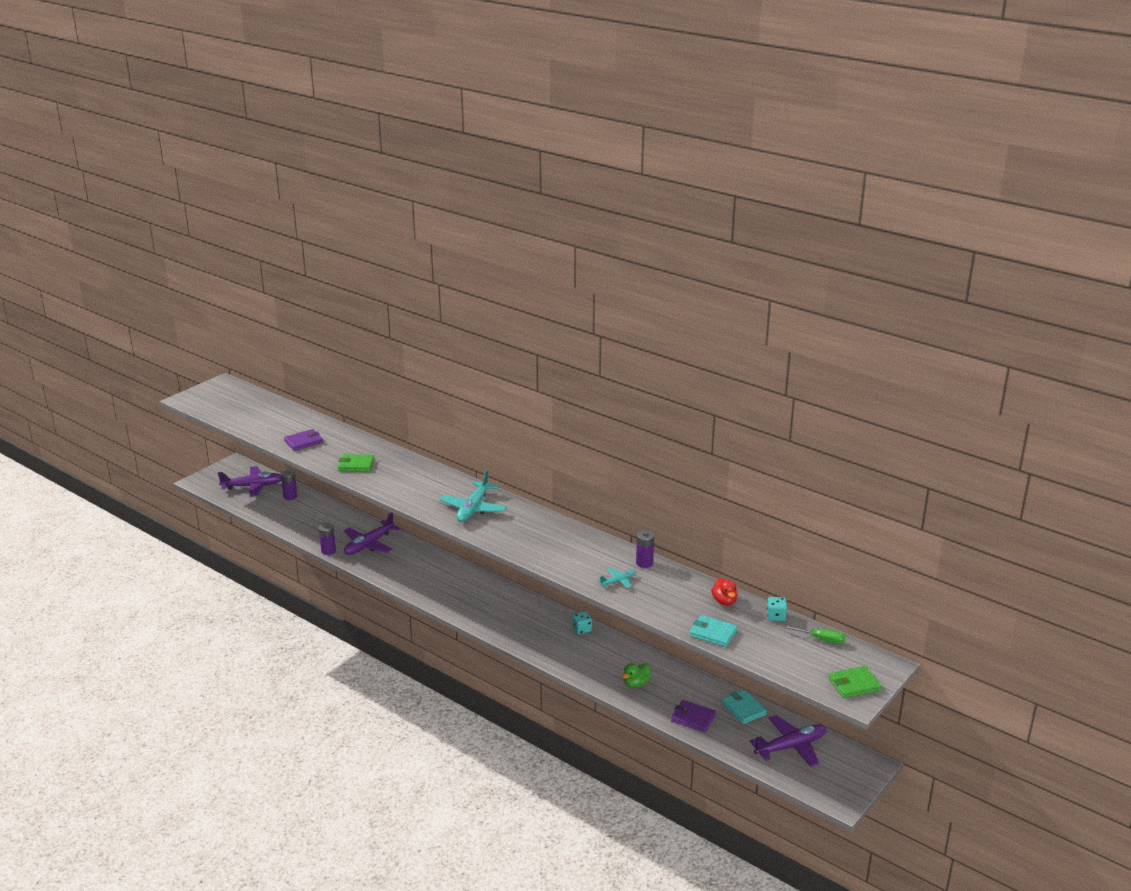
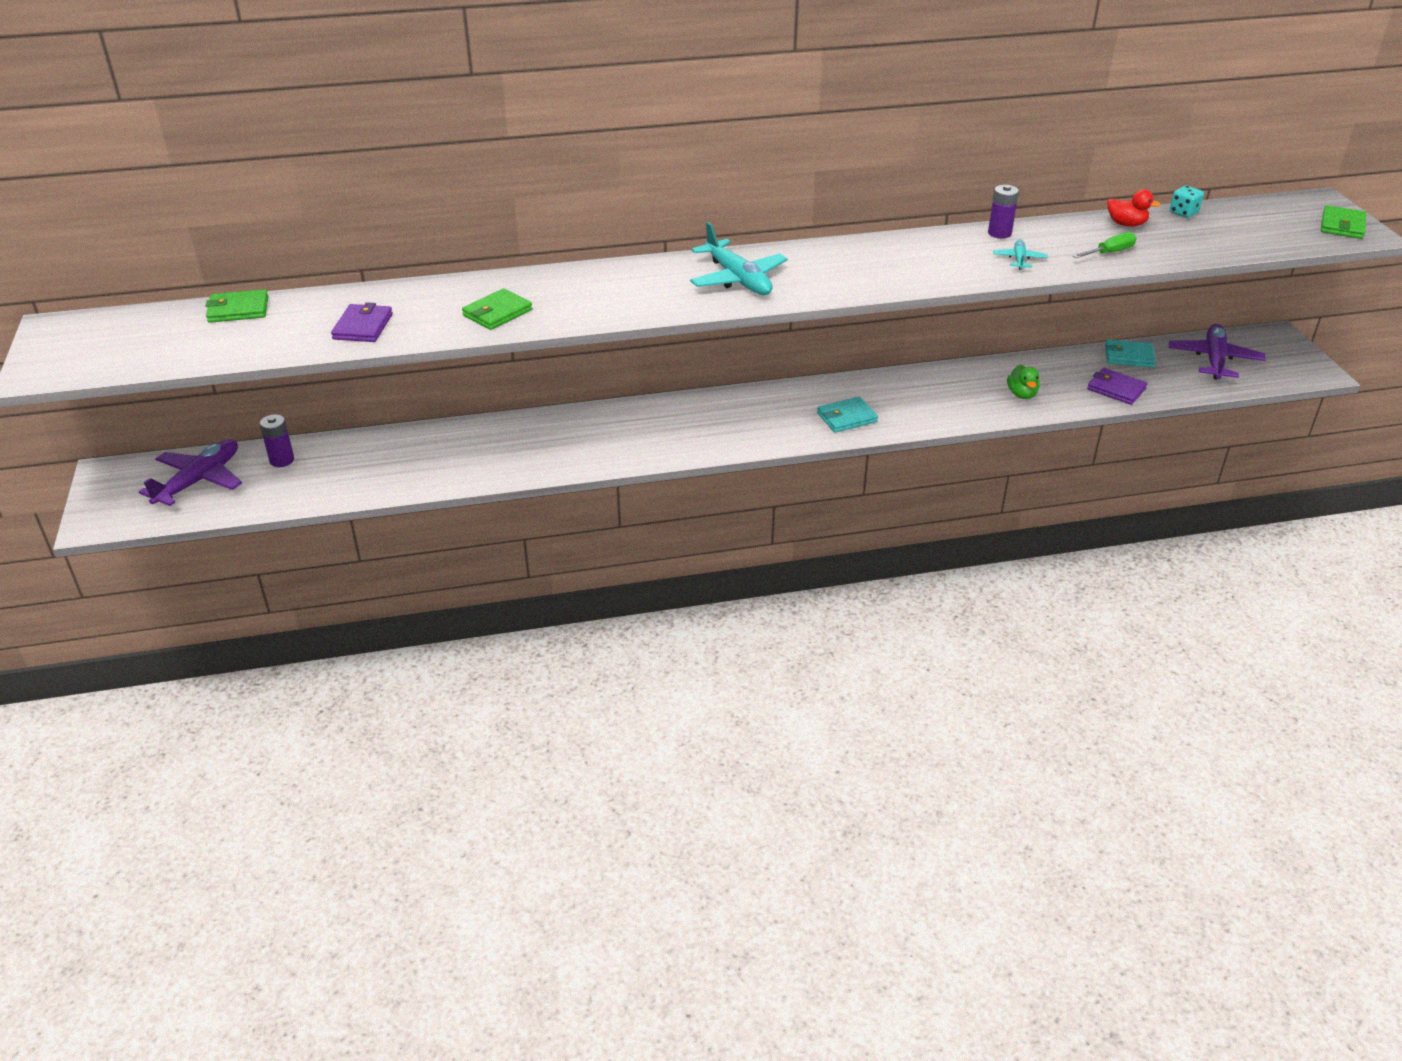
camera: 50 degrees left, 10 degrees up
(283, 409) = (238, 310): none -> green wallet
(328, 551) = (467, 483): purple battery -> none
(369, 545) = (503, 447): purple plane -> none
(582, 629) = (884, 383): turquoise dice -> none
(693, 718) = (1116, 389): purple wallet -> purple wallet turned 60 degrees clockwise
(713, 633) = (1181, 252): turquoise wallet -> turquoise wallet (846, 417)
(821, 639) = (1248, 209): green screwdriver -> green screwdriver (1109, 253)

